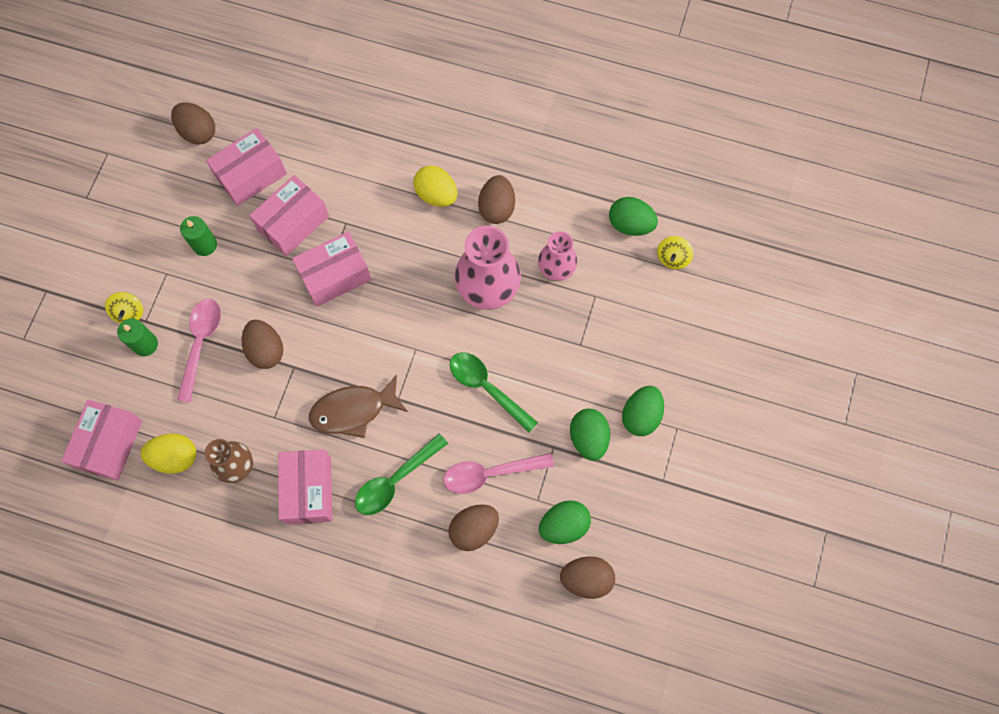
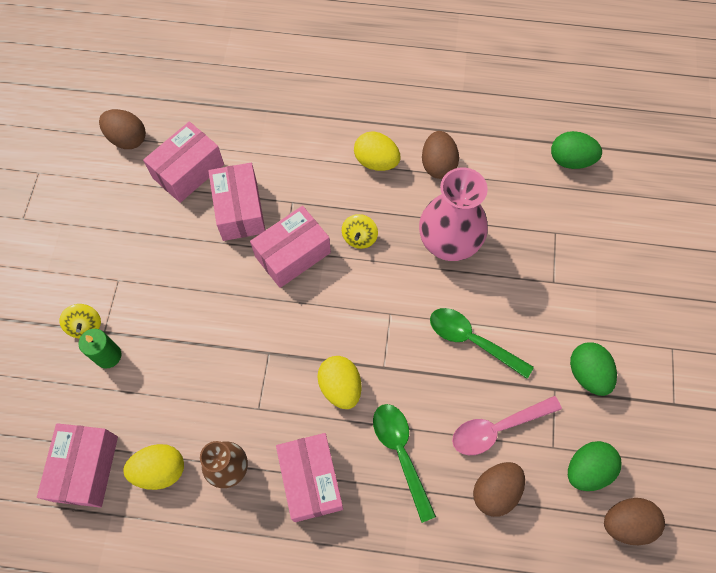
camera: 10 degrees left, 5 degrees down
(200, 343) = (166, 345): pink spoon -> none
(205, 245) = (153, 245): green candle -> none
(266, 350) = (236, 340): brown egg -> none
(293, 223) = (240, 210): pink box -> pink box turned 45 degrees counterclockwise
(353, 410) = (340, 387): brown fish -> yellow egg
(395, 480) = (400, 453): green spoon -> green spoon turned 120 degrees clockwise
(556, 269) = (511, 213): pink vase -> none
(641, 415) = (633, 342): green egg -> none
(672, 258) = (619, 185): yellow spinning top -> yellow spinning top (359, 237)

